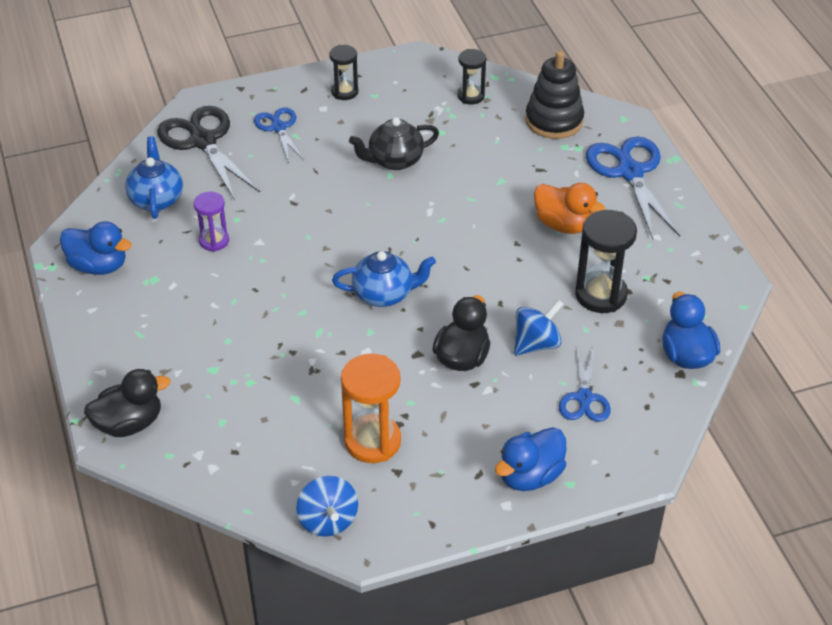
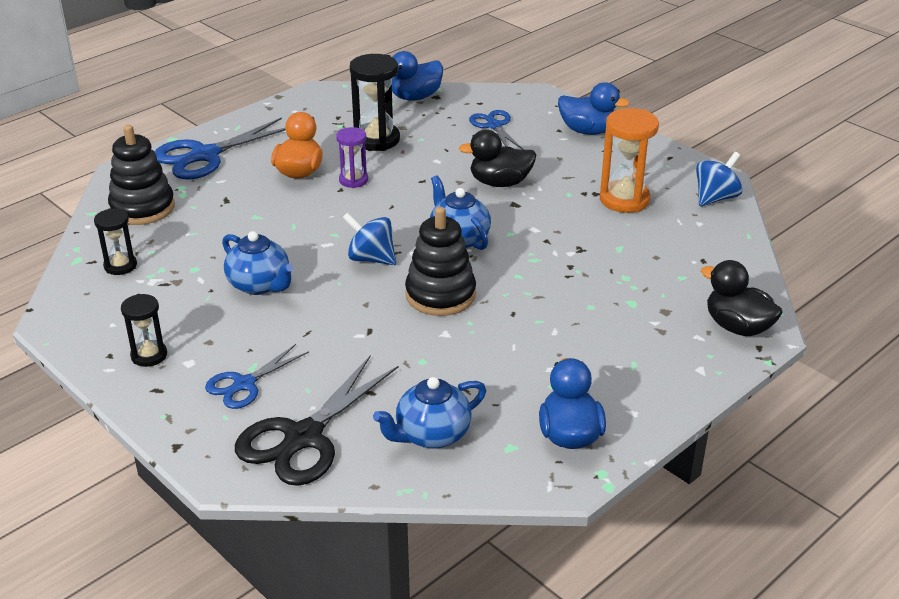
camera: 115 degrees left, 10 degrees down
(214, 241) = (467, 364): purple hourglass -> purple hourglass (353, 180)
(309, 255) = (440, 295): none -> black stacking toy
(394, 160) = (260, 285): black teapot -> blue teapot
(536, 343) = (455, 155): blue spinning top -> blue spinning top (371, 258)
(584, 398) = (494, 126): blue scissors -> blue scissors turned 90 degrees counterclockwise

